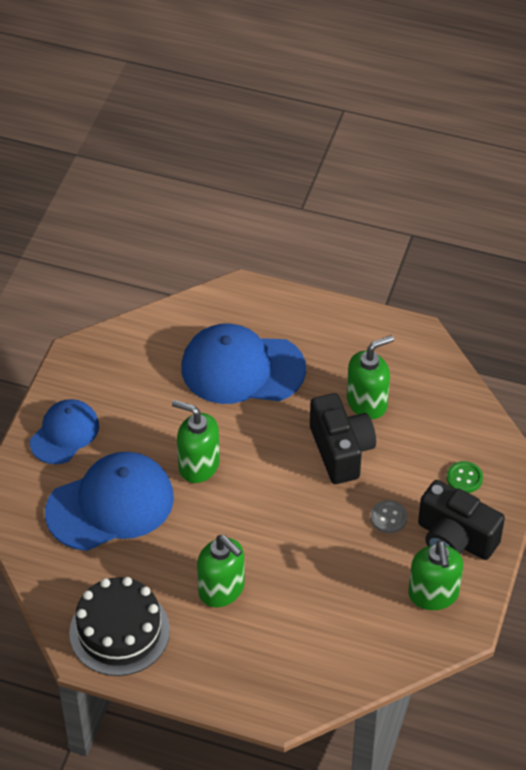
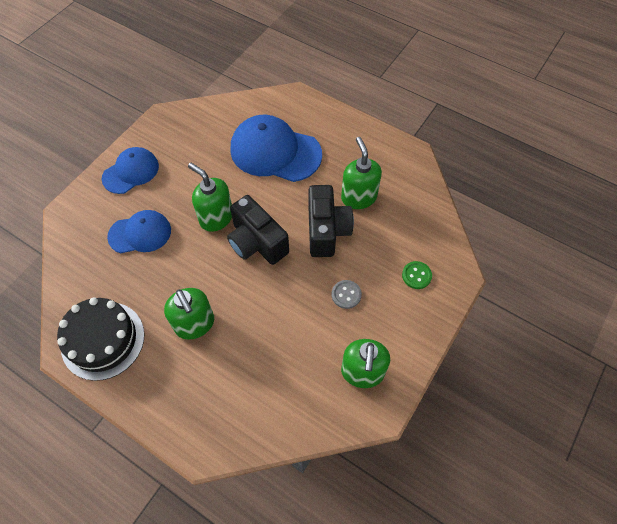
camera: 15 degrees right, 10 degrees up
(110, 505) = (140, 233): blue cap -> blue cap, size x0.61
(367, 402) = (358, 197): green soap dispenser -> green soap dispenser turned 90 degrees counterclockwise
(455, 538) = (394, 326): black camera -> black camera (257, 243)

